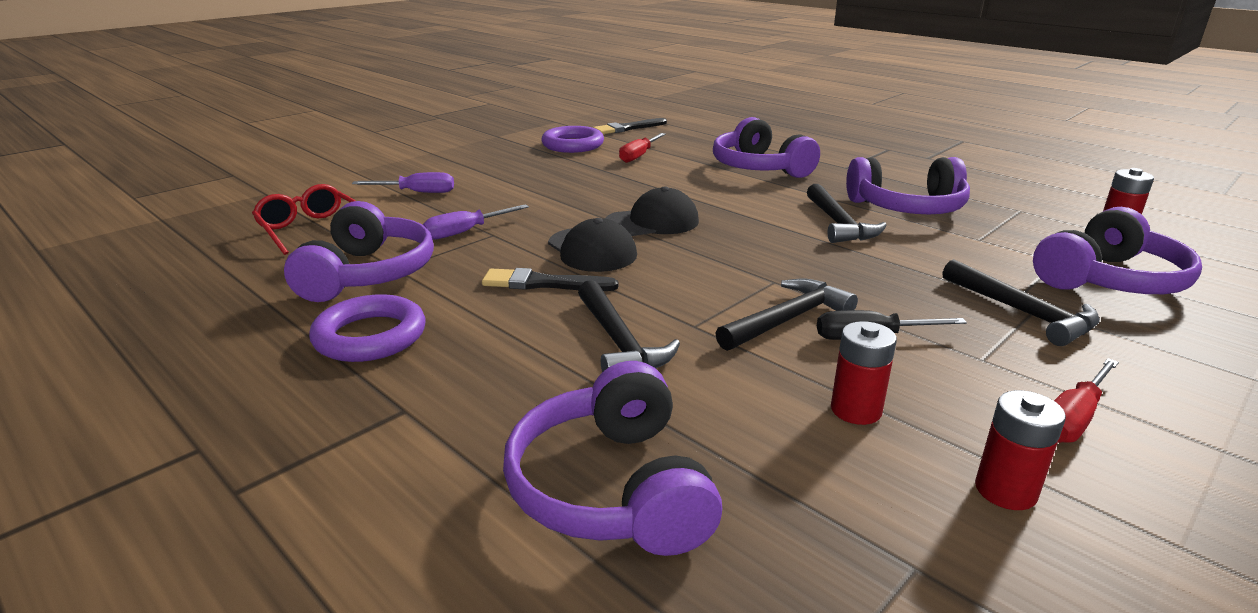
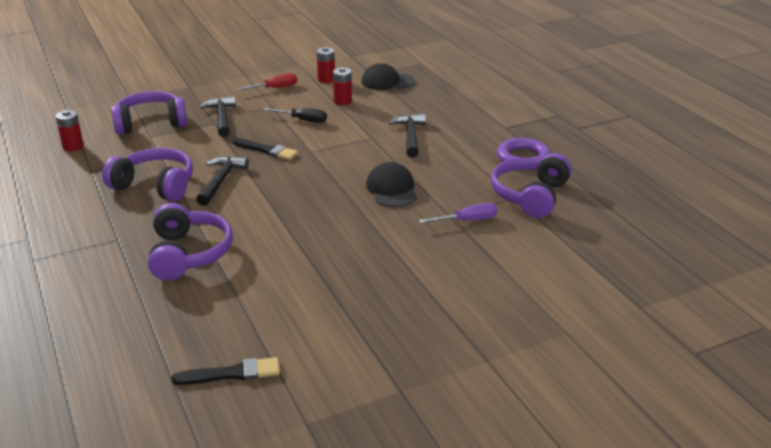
camera: 160 degrees left, 5 degrees up
(310, 229) = (580, 245): red glasses -> none
(417, 192) = (501, 278): purple screwdriver -> none
(543, 283) = (431, 171): black brush -> black brush (266, 150)
(572, 145) = (324, 341): purple ring -> none
(612, 488) = (440, 97): purple headphones -> none
(639, 156) = (273, 300): red screwdriver -> none
(652, 222) = (336, 206): black cap -> black cap (387, 82)
(788, 319) = (327, 133): black hammer -> none

